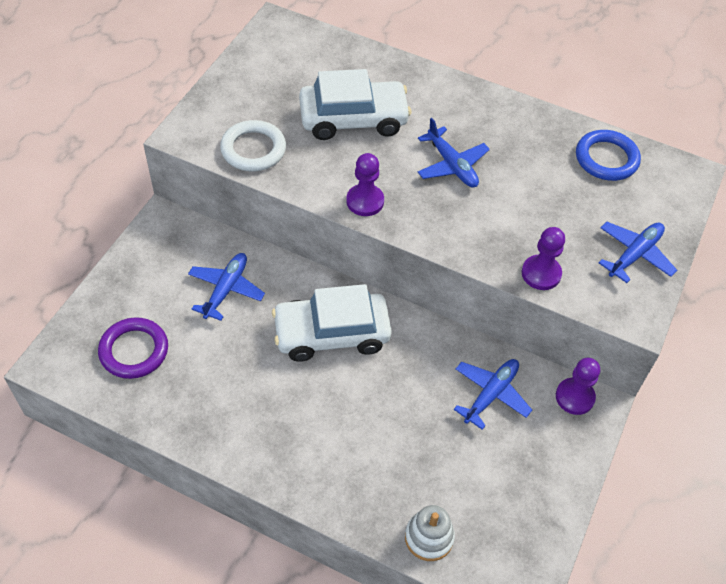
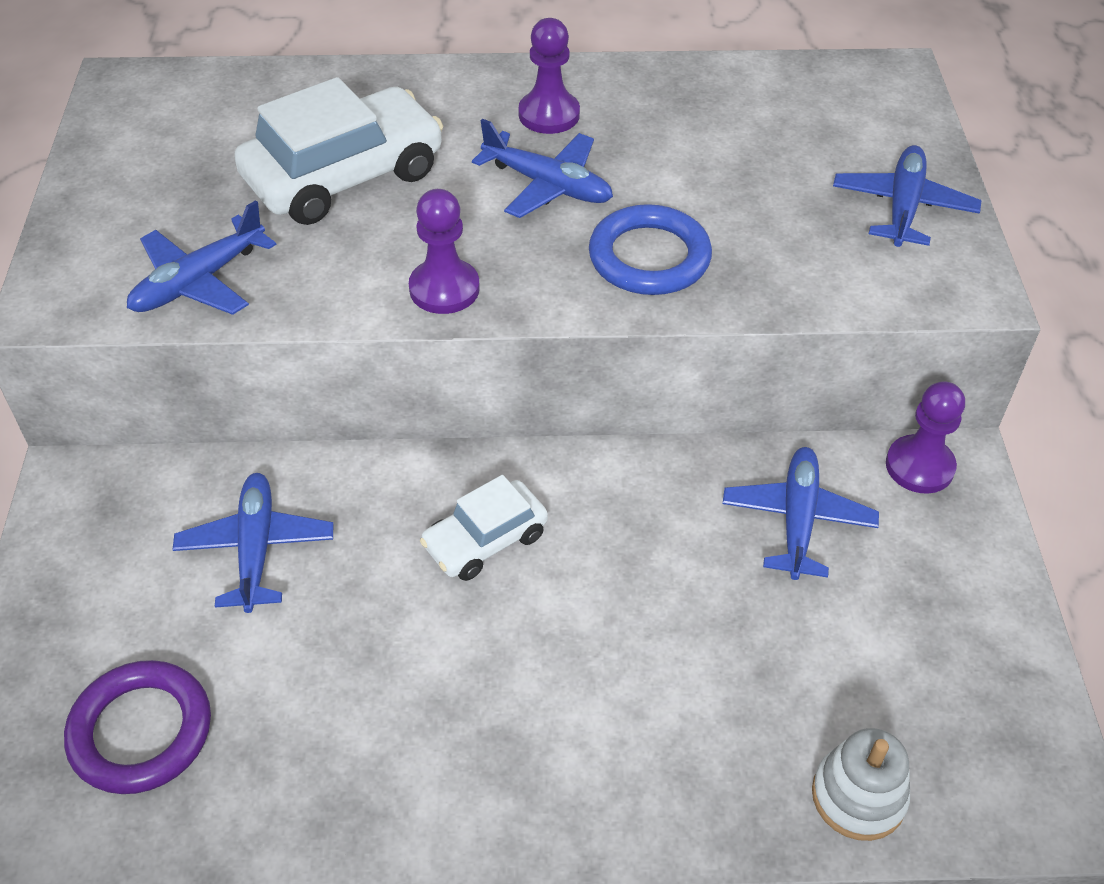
camera: 25 degrees left, 5 degrees down
(253, 149) = (198, 282): white ring -> blue plane
(331, 334) = (485, 540): white car -> white car, size x0.57
(541, 273) = (792, 286): purple pawn -> purple pawn (549, 115)
(606, 159) = (767, 95): blue ring -> blue ring (649, 257)

